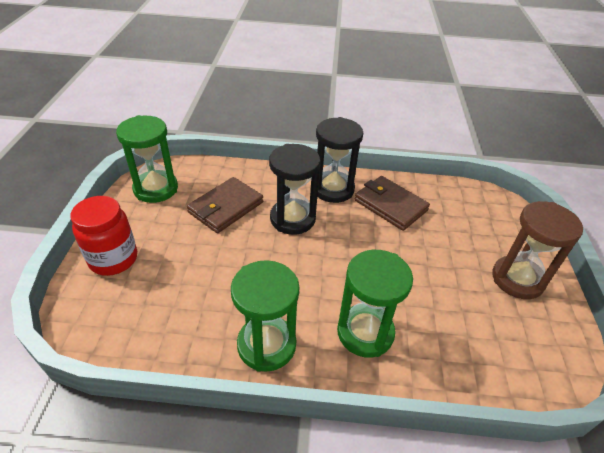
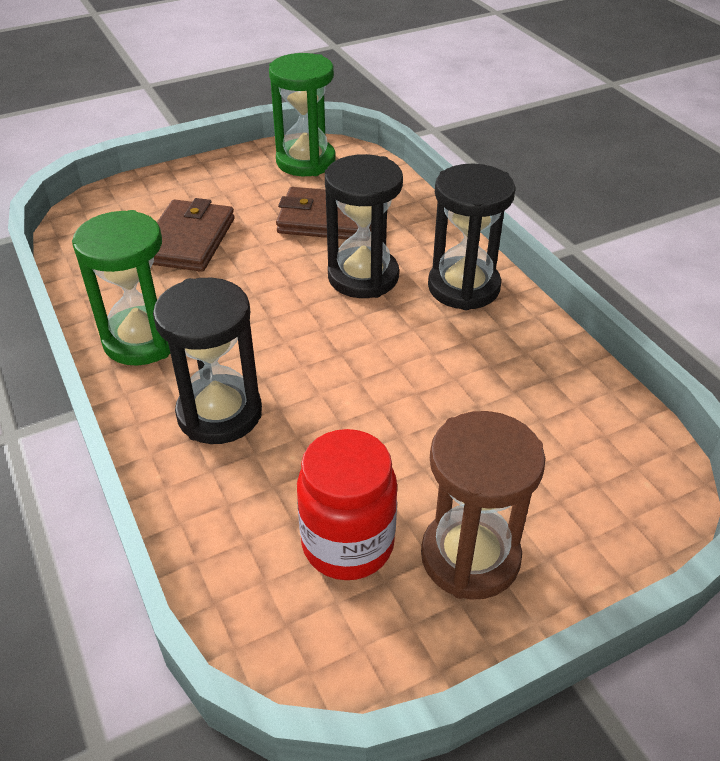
camera: 60 degrees right, 0 degrees up
(113, 259) = (177, 189): red jar -> red jar (348, 544)
(365, 332) = (219, 413): green hourglass -> black hourglass
(390, 205) = (493, 354): brown wallet -> brown wallet (188, 240)

